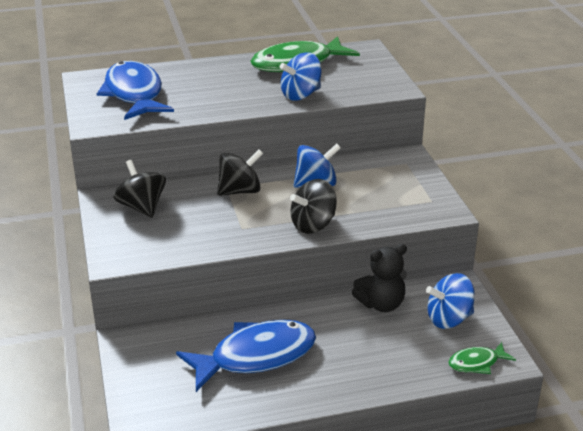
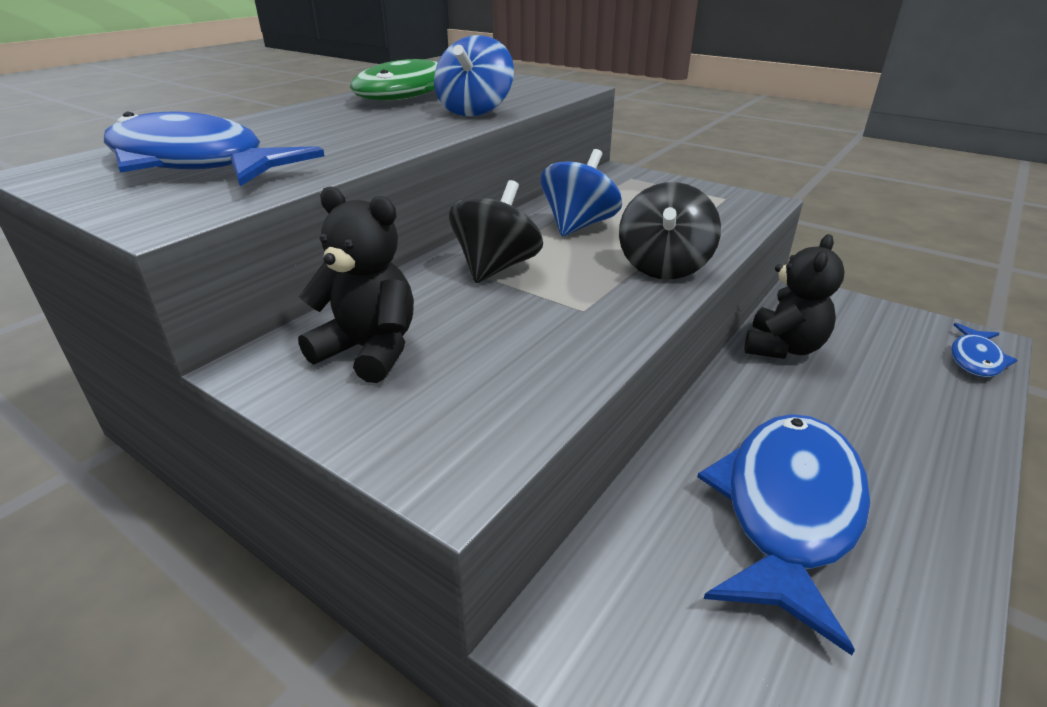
camera: 40 degrees left, 0 degrees up
(142, 207) = (369, 350): black spinning top -> black teddy bear
(449, 319) = (864, 328): blue spinning top -> none
(476, 363) = (975, 359): green fish -> blue fish

